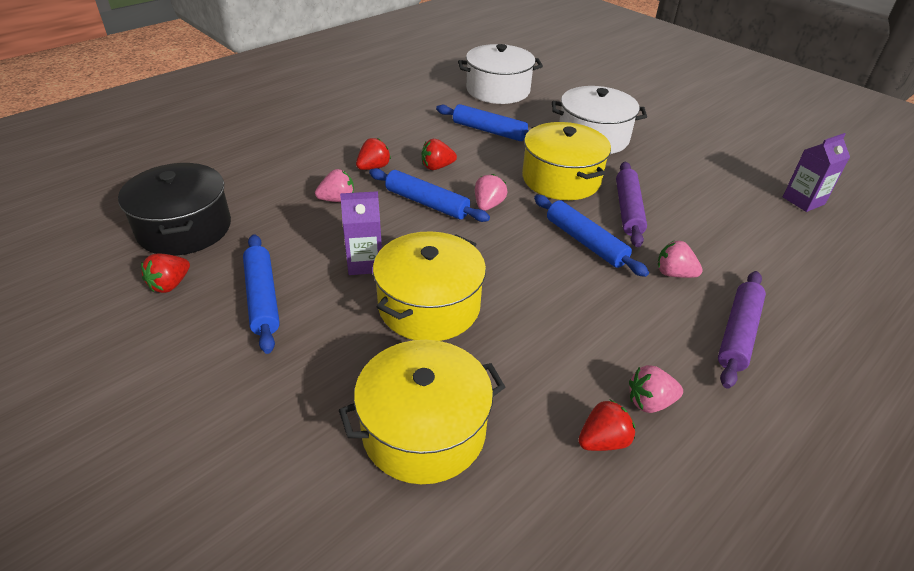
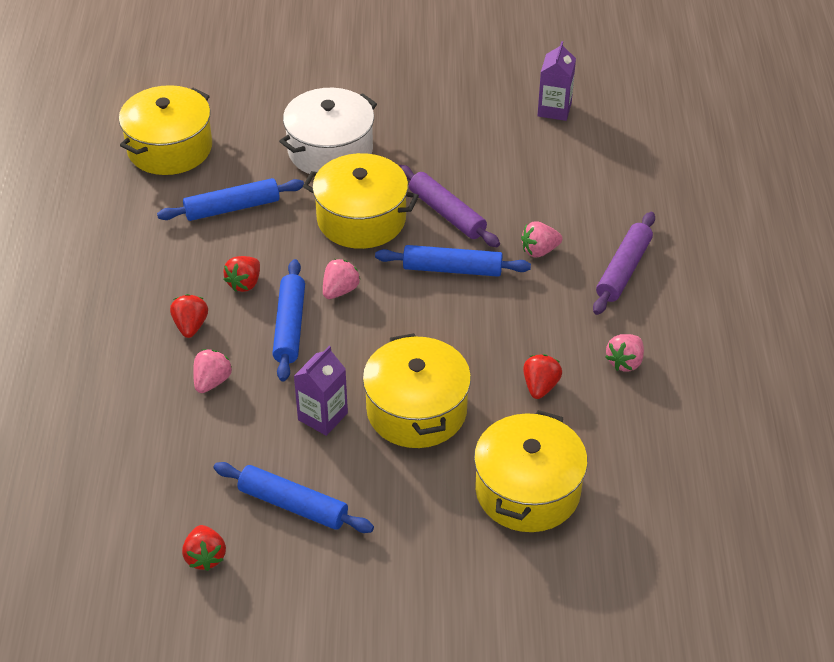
camera: 45 degrees left, 5 degrees up
(184, 228) = (128, 510): black pot -> none
(427, 203) = (290, 326): blue rolling pin -> blue rolling pin turned 75 degrees counterclockwise
(488, 205) = (340, 290): pink strawberry -> pink strawberry turned 60 degrees clockwise
(498, 90) = (170, 148): white pot -> yellow pot
(603, 441) = (627, 408): red strawberry -> red strawberry (540, 386)
(738, 334) = (623, 270): purple rolling pin -> purple rolling pin turned 45 degrees clockwise

